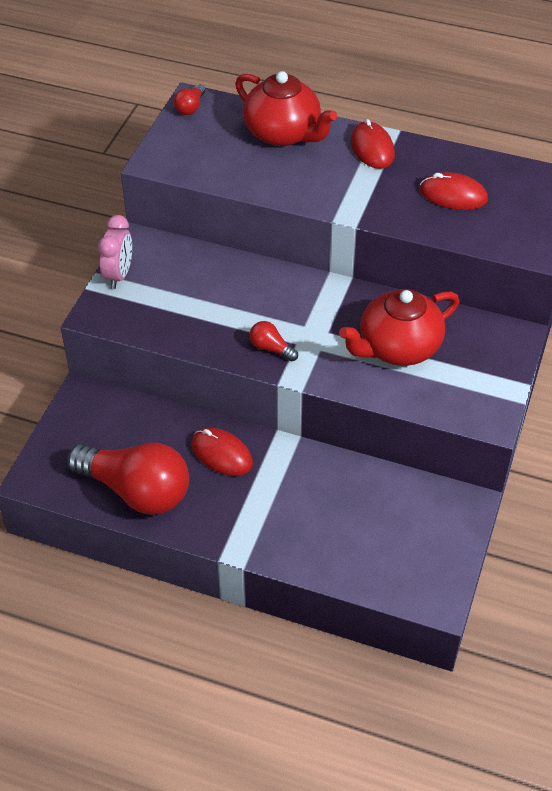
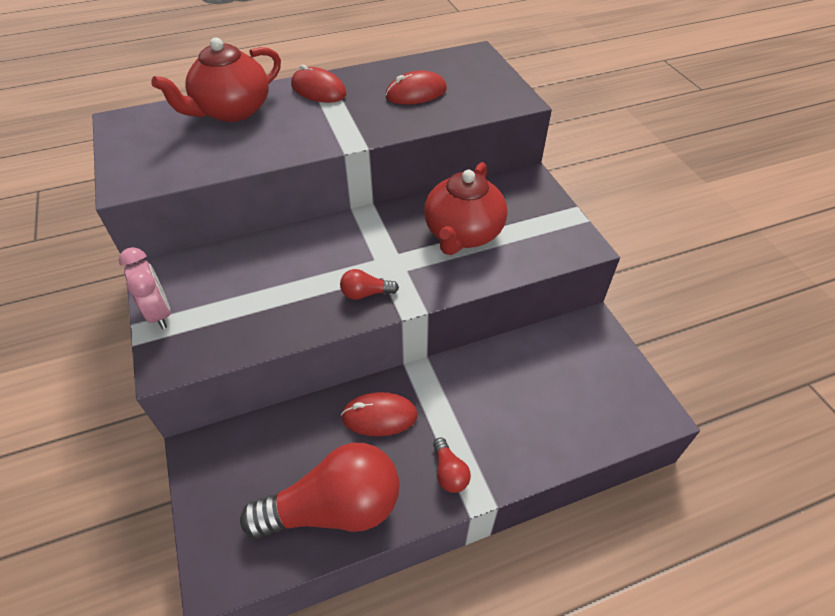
camera: 40 degrees left, 0 degrees up
(190, 107) = (122, 127): red light bulb -> red light bulb (449, 472)
(283, 133) = (232, 111): red teapot -> red teapot turned 135 degrees clockwise

